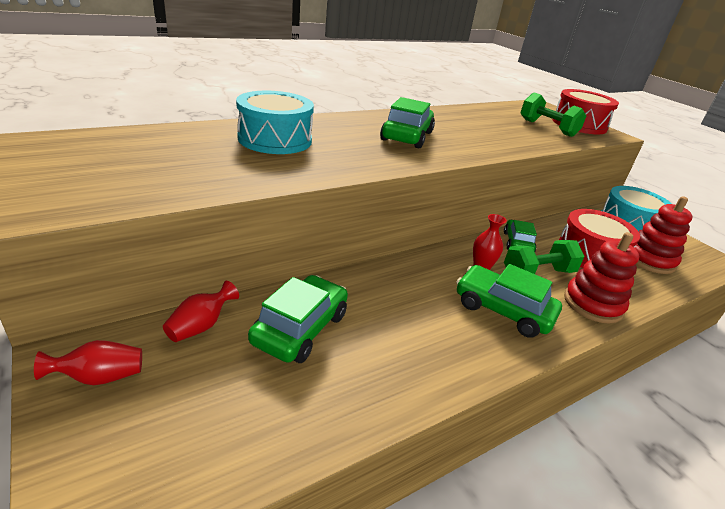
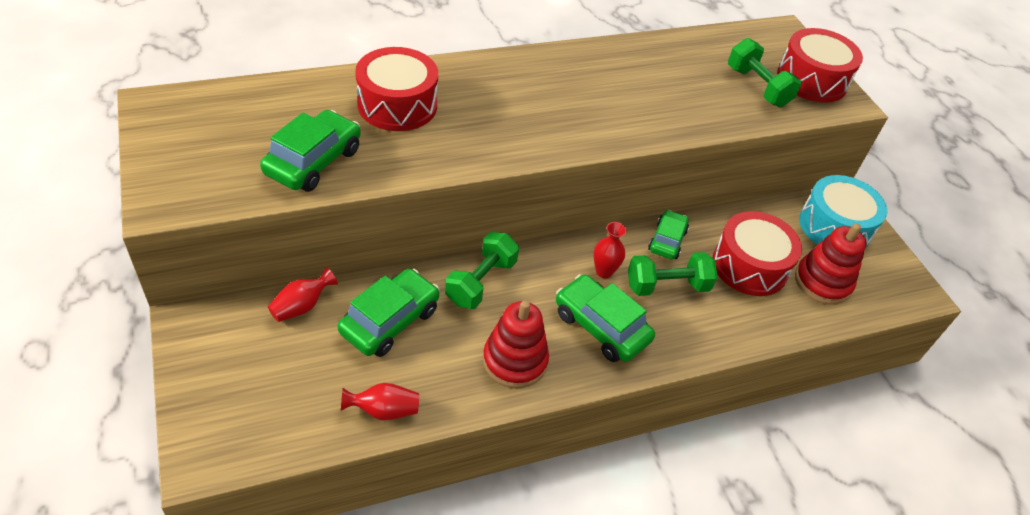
camera: 10 degrees right, 15 degrees up
(100, 377) = (216, 345): red vase -> red vase (384, 410)
(275, 139) = (397, 105): turquoise drum -> red drum
(378, 286) = (481, 282): none -> green dumbbell
(406, 136) = (554, 101): green car -> green car (313, 161)
(593, 304) = (707, 332): red stacking toy -> red stacking toy (515, 361)

